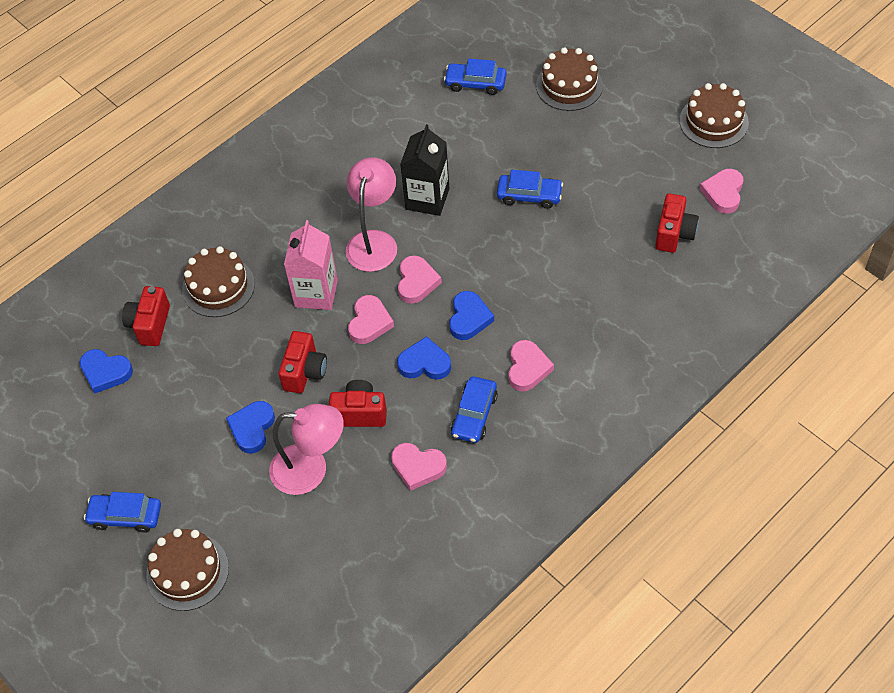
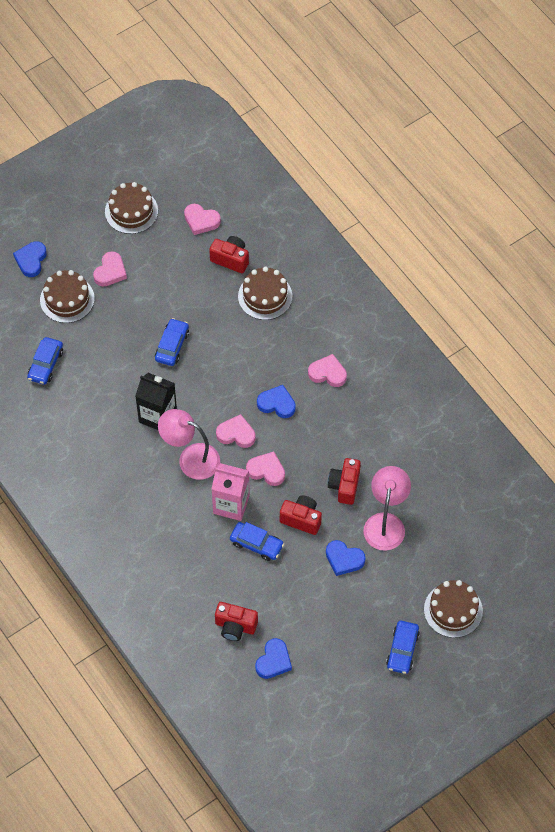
camera: 85 degrees left, 5 degrees up
(218, 287) = (209, 574): brown cake -> brown cake (265, 296)
(418, 467) = (395, 454): pink heart -> pink heart (110, 271)
(424, 363) = (310, 438): blue heart -> blue heart (31, 260)
(474, 414) = (359, 413): blue car -> blue car (256, 544)

